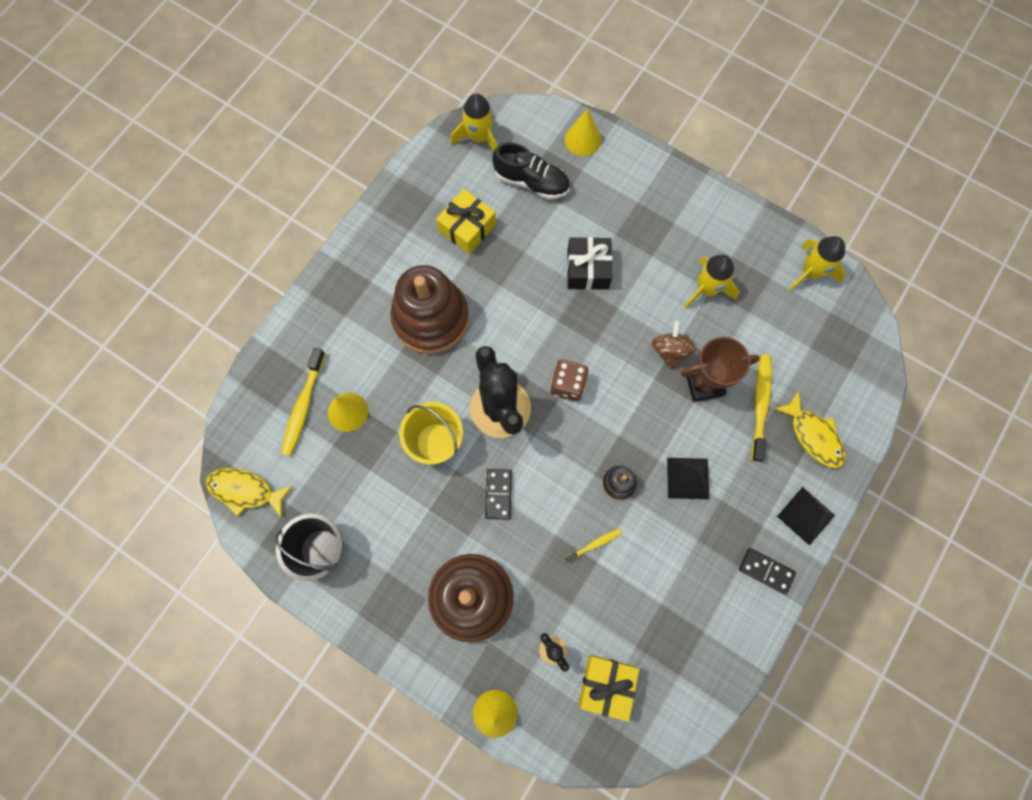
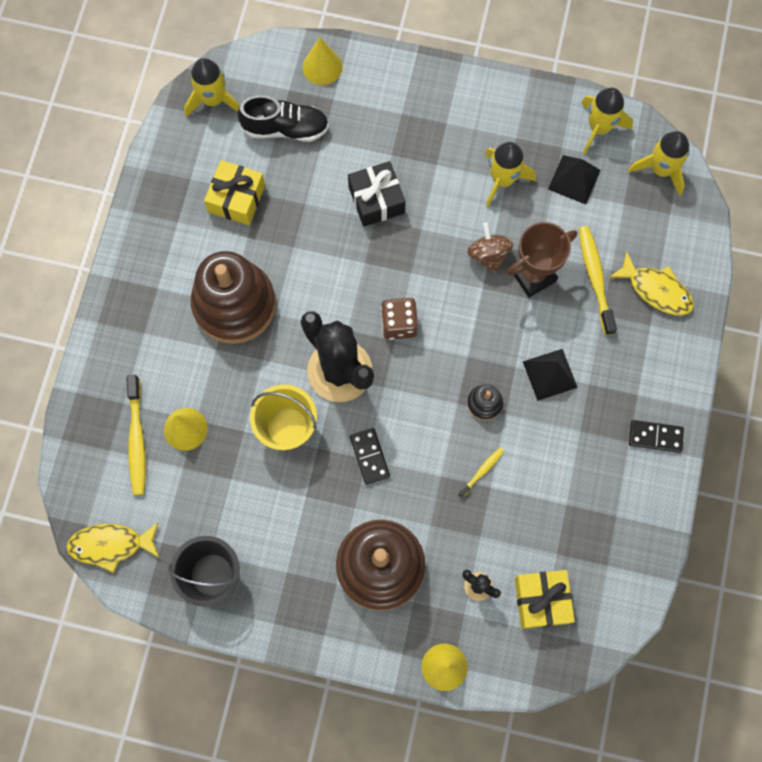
camera: 20 degrees left, 0 degrees up
(806, 515) = (675, 370): black pyramid -> black pyramid (574, 179)
(855, 328) = (661, 170): none -> yellow rocket

